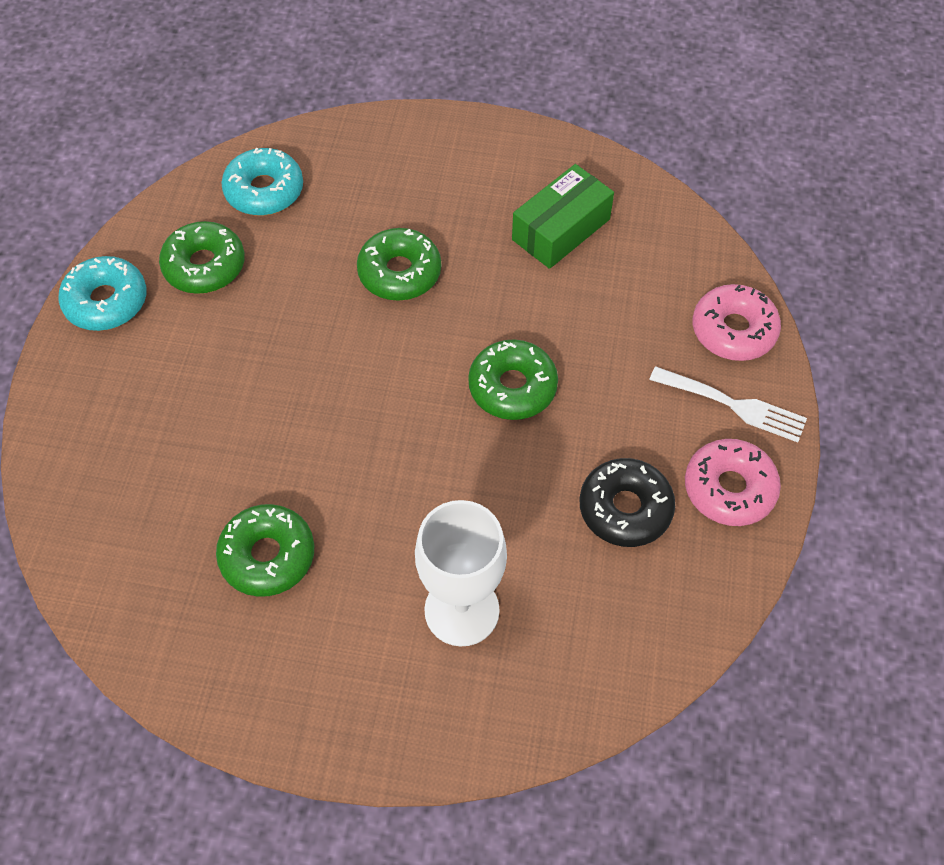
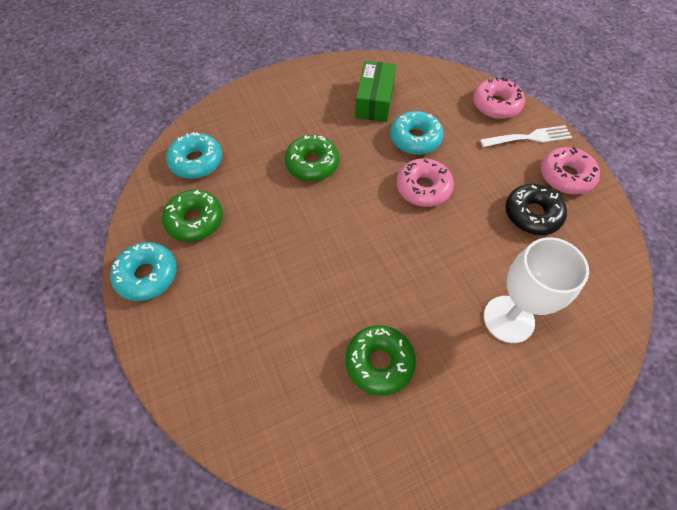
camera: 35 degrees left, 0 degrees up
(512, 387) = (423, 188): green donut -> pink donut
(566, 314) = (415, 139): none -> turquoise donut

